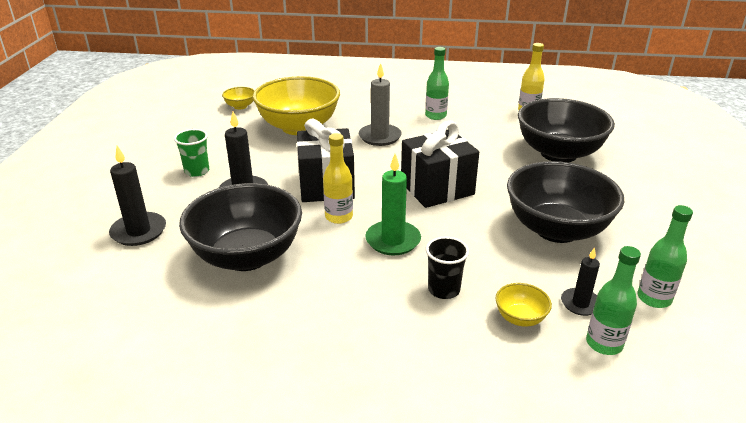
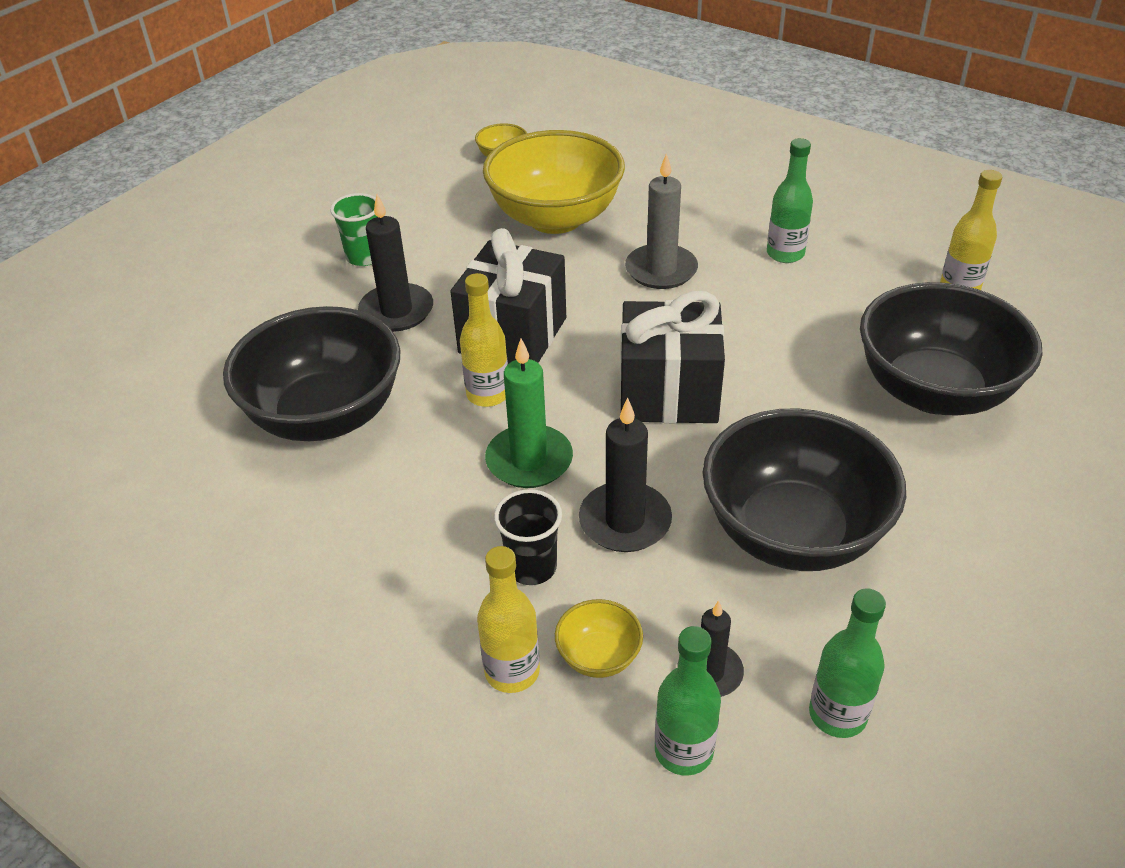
camera: 30 degrees right, 10 degrees up
(139, 231) = (231, 332): black candle -> black candle (625, 521)
(482, 343) = (512, 671): none -> yellow bottle

